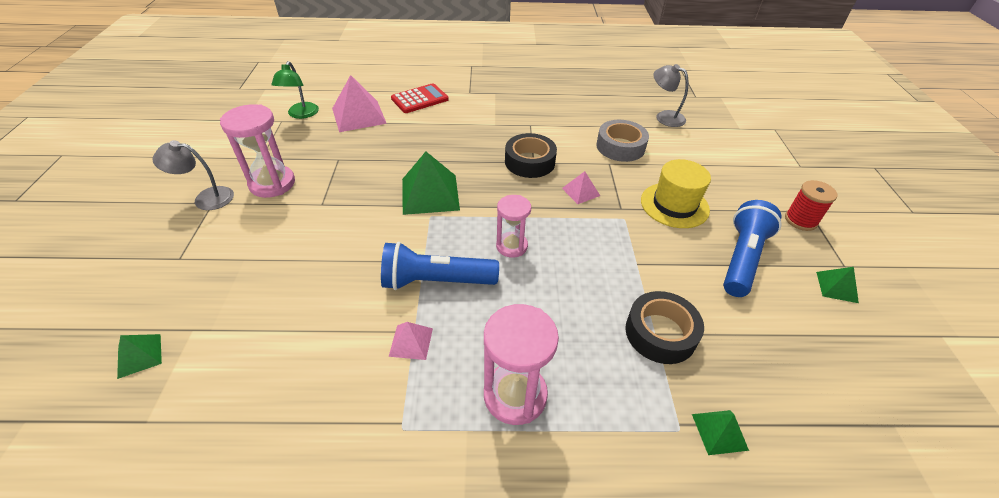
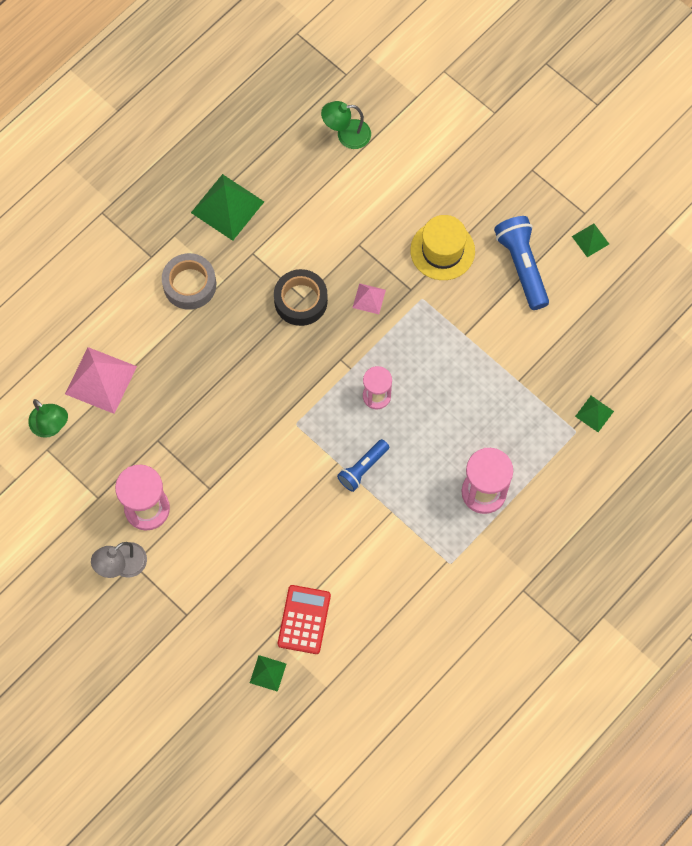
camera: 45 degrees left, 25 degrees up
(411, 342) = (398, 519): pink pyramid -> none
(420, 99) = (121, 309): red calculator -> red calculator (304, 619)
(430, 194) = (270, 405): green pyramid -> green pyramid (227, 207)
(436, 281) = (362, 468): blue flashlight -> blue flashlight, size x0.62
(620, 147) = (348, 214): grey tape -> grey tape (189, 285)
(660, 333) = (521, 378): black tape -> none
(664, 117) = (346, 135): grey lamp -> green lamp
(800, 220) = (533, 187): red spool -> none

